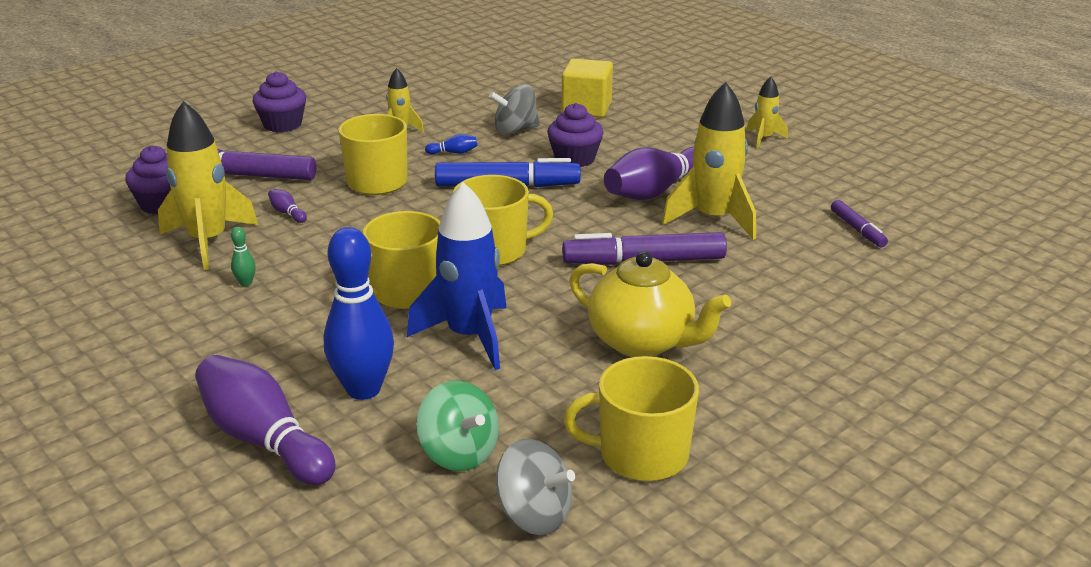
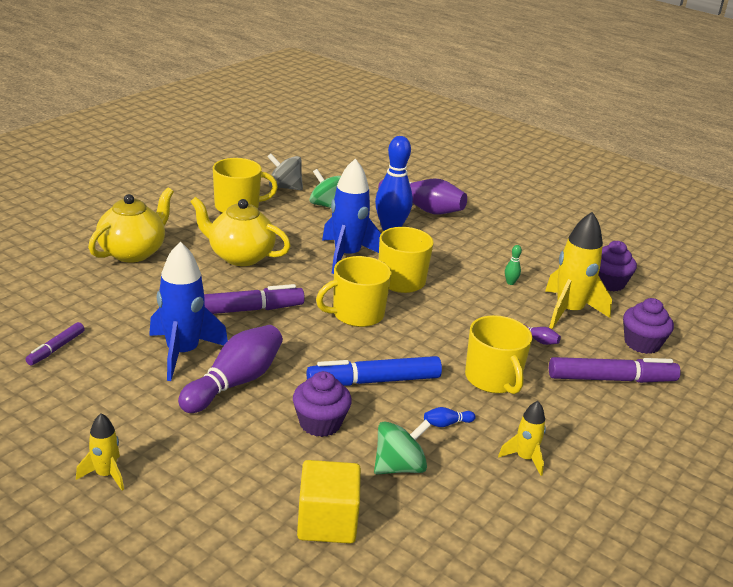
camera: 165 degrees right, 0 degrees up
(282, 124) = (654, 457): purple cupcake -> purple cupcake (608, 283)
(515, 130) = (399, 467): grey spinning top -> green spinning top
(713, 219) = (182, 353): yellow rocket -> blue rocket
(814, 356) = (133, 252): none -> yellow teapot
(857, 229) = (56, 348): purple marker -> purple marker turned 120 degrees counterclockwise

